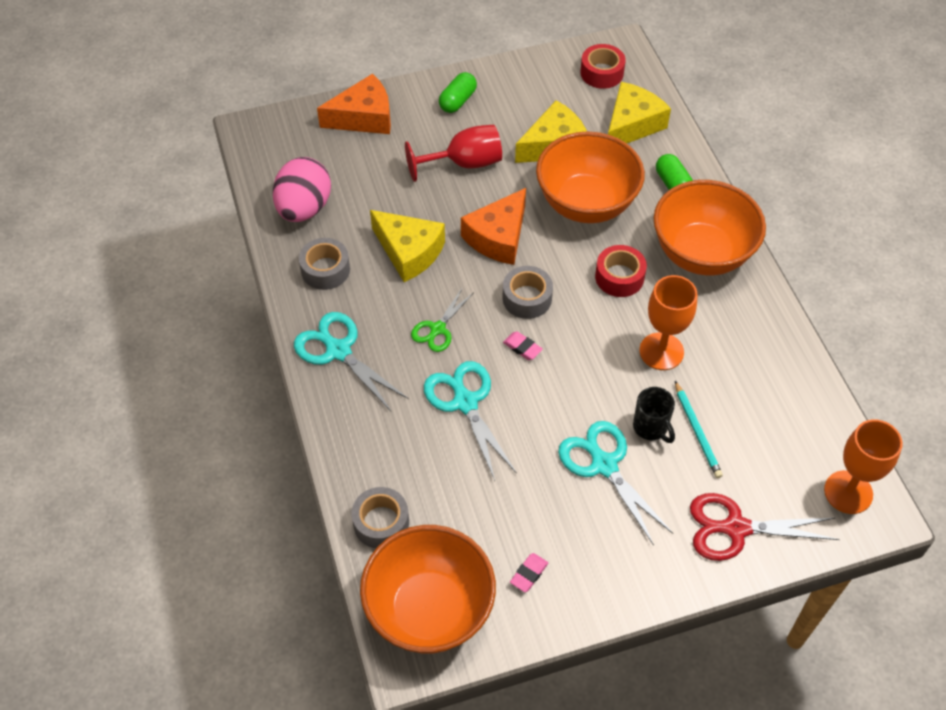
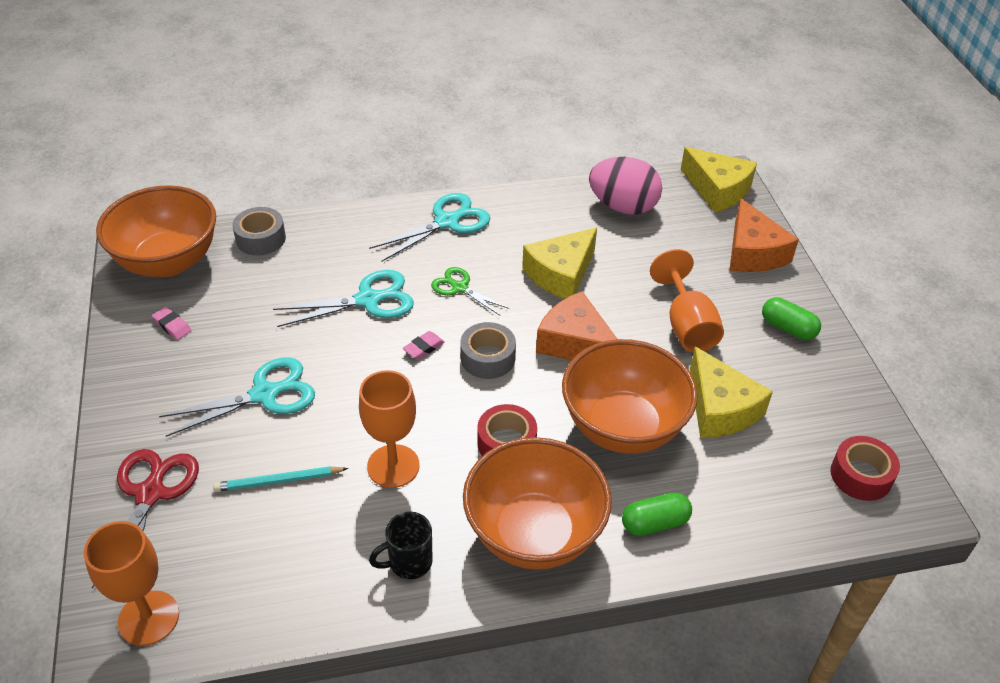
camera: 95 degrees right, 10 degrees down
(325, 270) = (544, 218): grey tape -> none
(464, 163) = (686, 325): red goblet -> orange goblet
(632, 125) = (763, 494): yellow cheese -> yellow cheese (717, 190)
(651, 428) = (296, 440): black mug -> black mug (408, 562)

